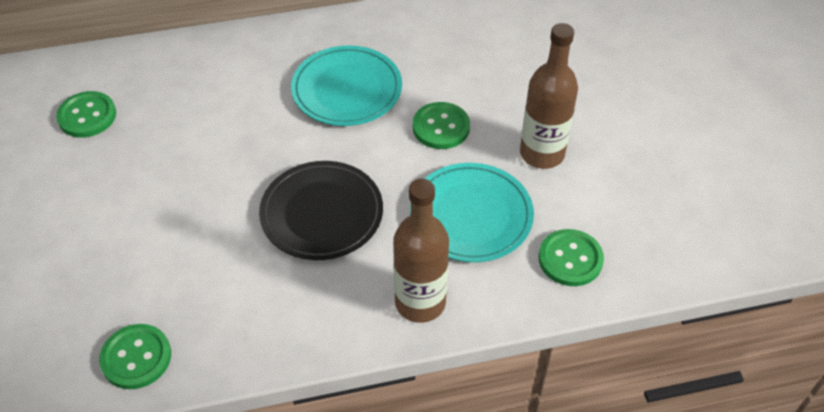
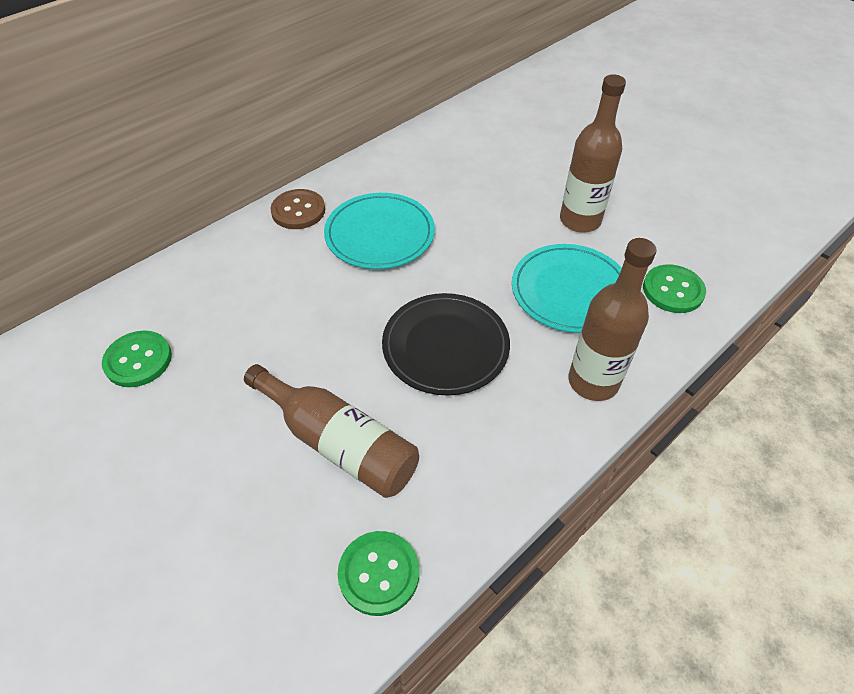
camera: 30 degrees left, 0 degrees up
(180, 250) = (339, 443): none -> brown bottle
(295, 39) = (298, 211): none -> brown button
(441, 127) = (485, 233): green button -> none

